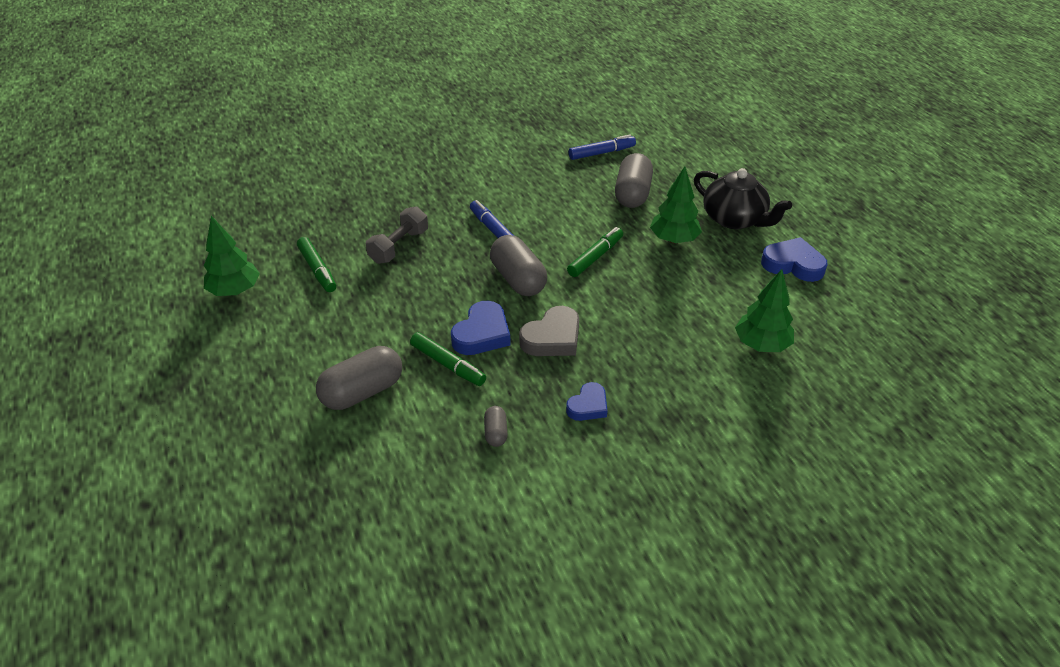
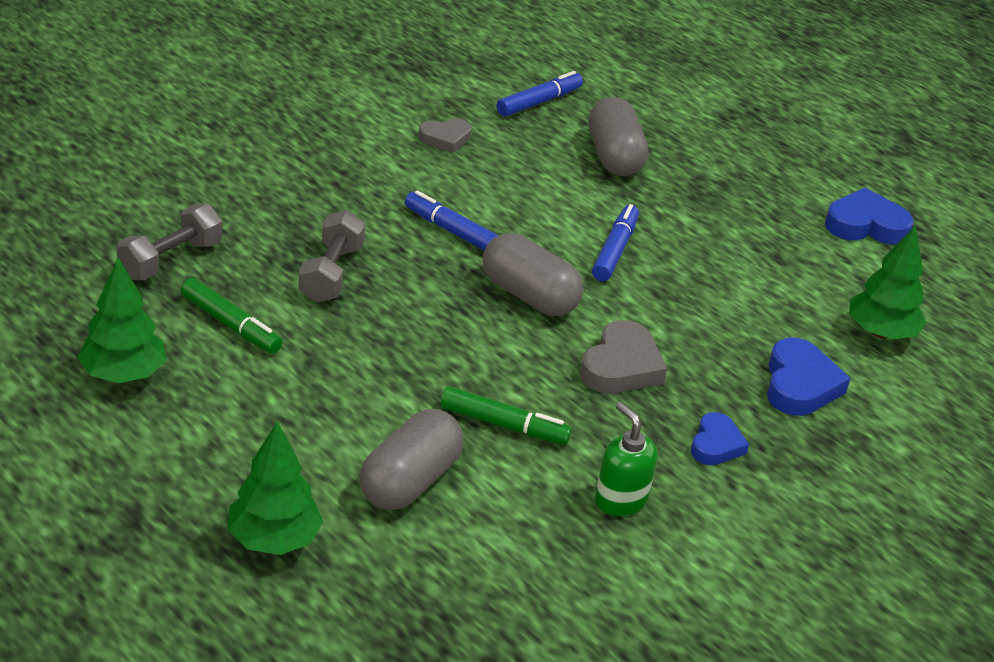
camera: 25 degrees left, 5 degrees down
(308, 224) = (170, 260): none -> grey dumbbell
(482, 334) = (525, 376): blue heart -> blue heart (800, 385)
(495, 433) = (620, 500): grey capsule -> green soap dispenser
(525, 170) = (445, 139): none -> grey heart
(595, 257) = (614, 250): green marker -> blue marker
(673, 239) = (702, 212): green tree -> green tree (273, 540)
(735, 219) = (764, 174): black teapot -> none

